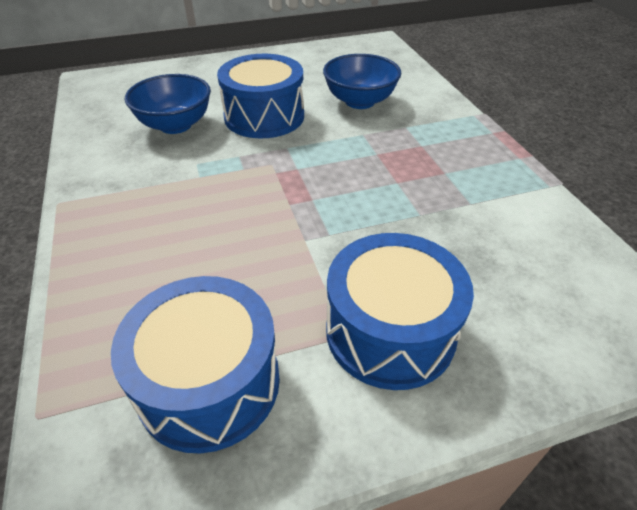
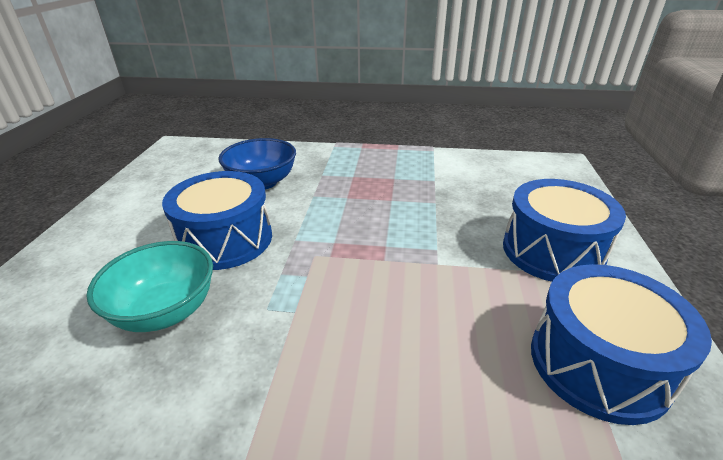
camera: 65 degrees left, 10 degrees down
(175, 125) = (166, 311): blue bowl -> turquoise bowl

